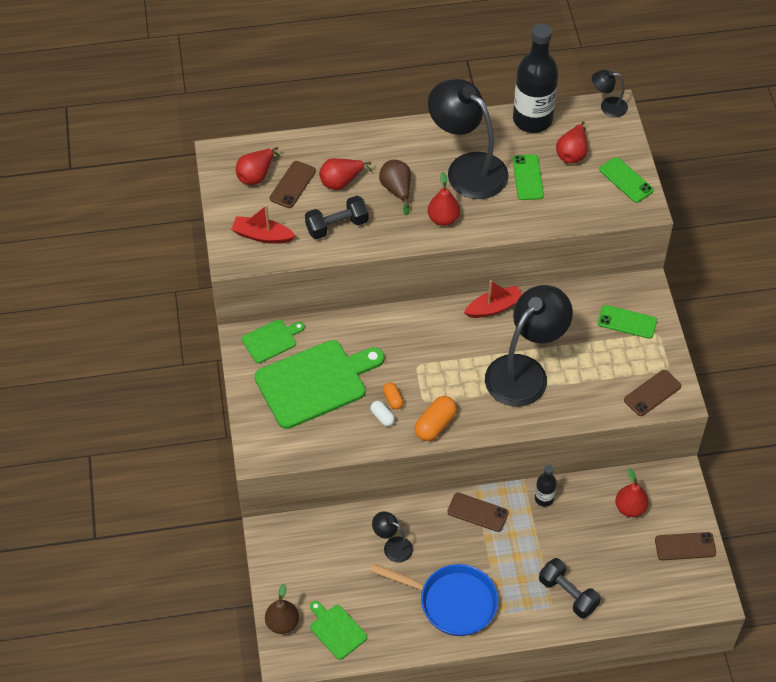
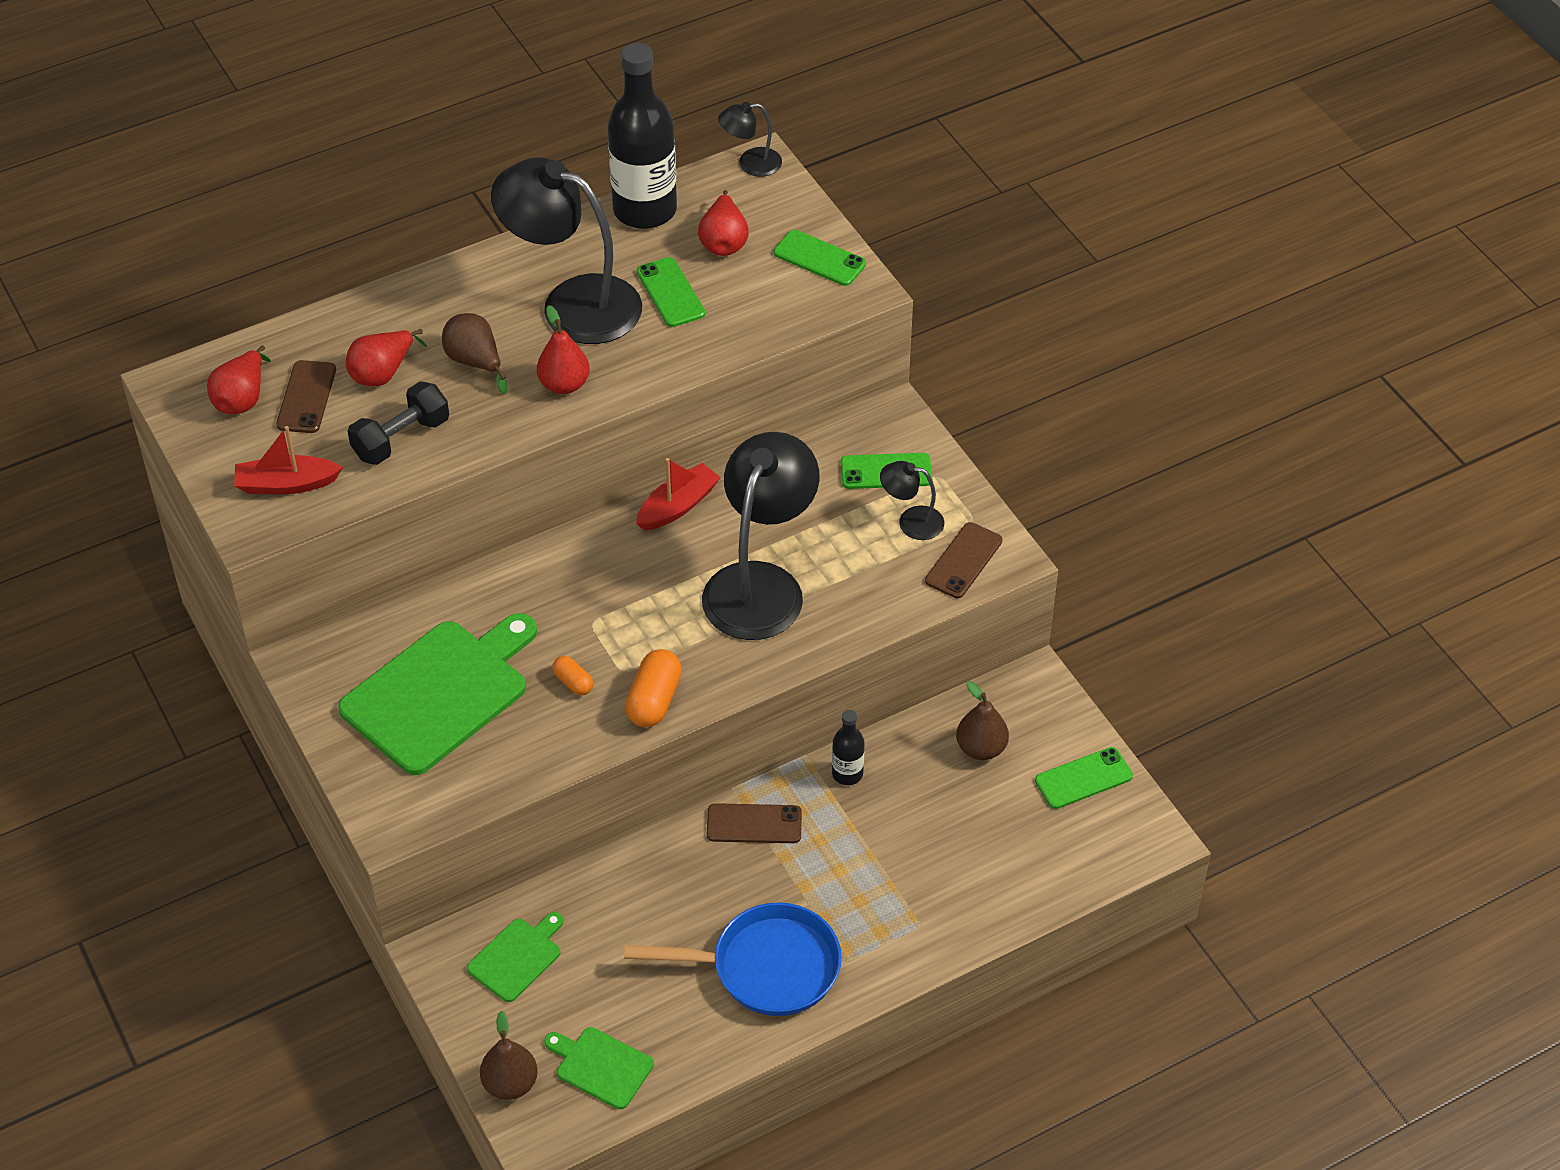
camera: 20 degrees left, 5 degrees down
(271, 340) = (345, 650): green cutting board -> green cutting board (517, 957)
(382, 417) = (566, 713): white capsule -> none
(392, 546) = (641, 914): black lamp -> black lamp (911, 521)
(568, 594) = (937, 901): black dumbbell -> none
(630, 508) = (981, 748): red pear -> brown pear
(685, 546) = (1083, 778): brown phone -> green phone

